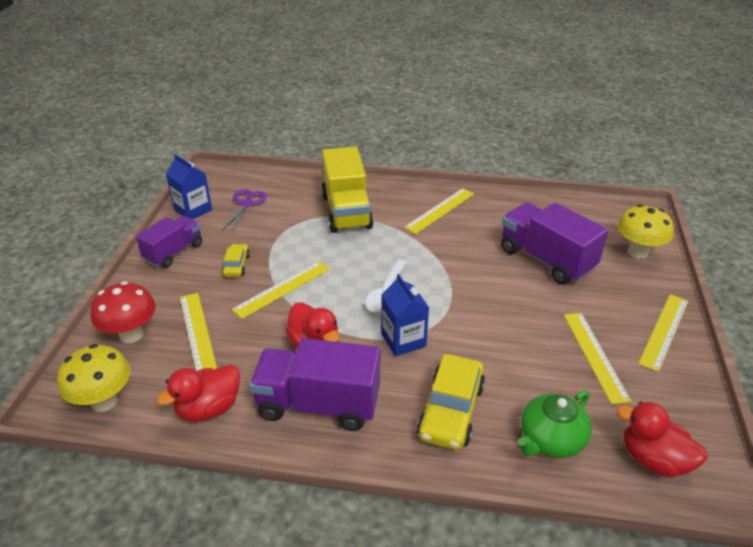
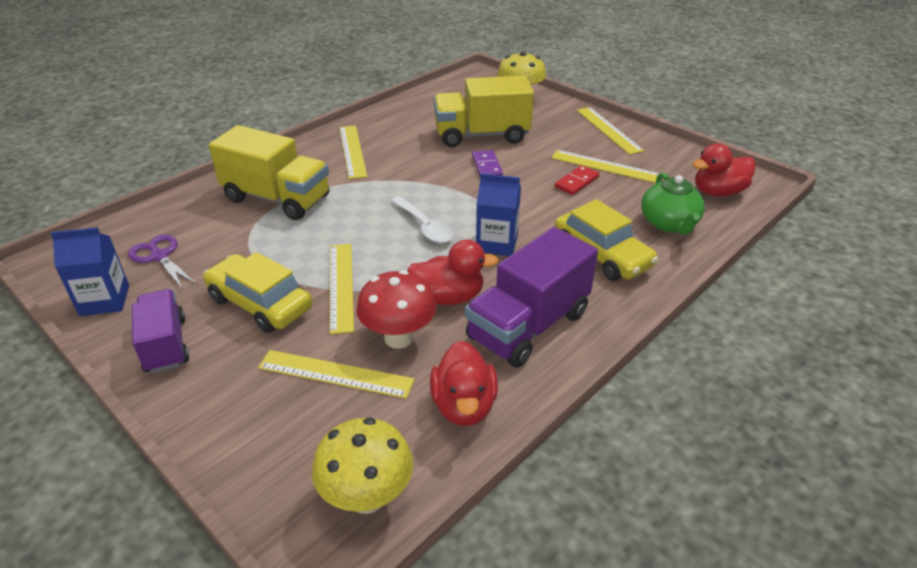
camera: 55 degrees left, 0 degrees up
(131, 335) = (274, 434): red mushroom -> red mushroom (398, 338)
(236, 265) = (260, 303): yellow car -> yellow car, size x1.88
(503, 284) = (487, 166): none -> purple domino
(544, 348) = (576, 182): none -> red domino
(546, 259) = (481, 135): purple truck -> yellow truck

